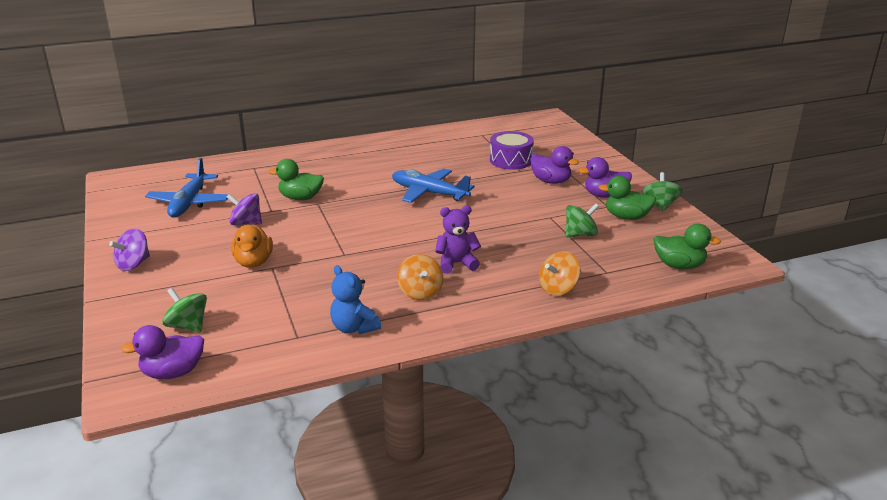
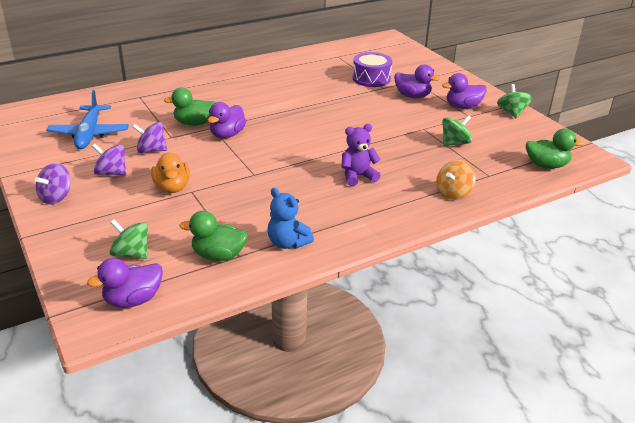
camera: 10 degrees left, 5 degrees up
(197, 243) = (111, 173): none -> purple spinning top
(331, 211) = (227, 135): none -> purple duck
(420, 292) = (335, 205): orange spinning top -> none
(429, 193) = (310, 112): blue plane -> none
(626, 217) = (488, 125): green duck -> green duck (218, 255)

